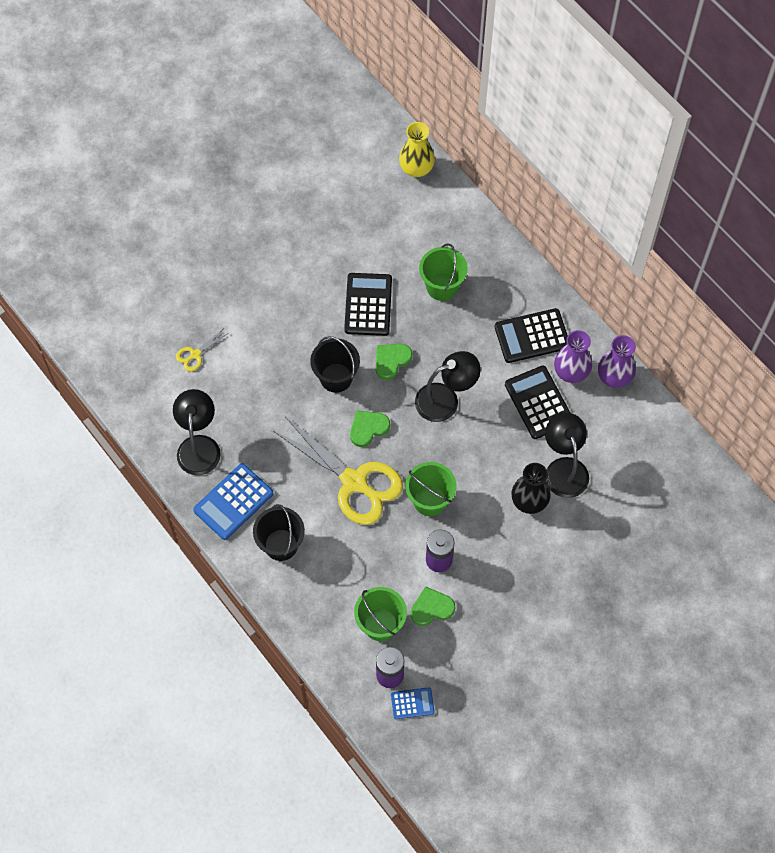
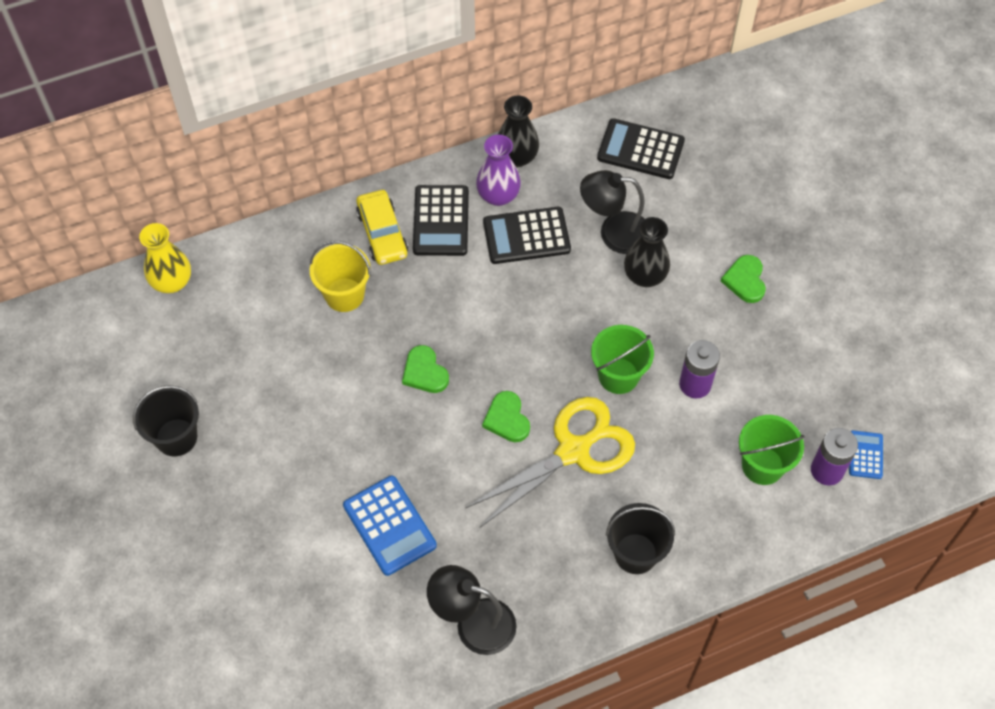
camera: 75 degrees left, 5 degrees down
(195, 354) = (340, 599): yellow scissors -> none
(233, 502) = (564, 597): blue calculator -> blue calculator (389, 525)
(336, 378) = (428, 438): black bucket -> black bucket (176, 437)
(368, 305) = (340, 379): black calculator -> black calculator (640, 150)
(431, 608) = (753, 406): green heart -> green heart (745, 280)
(442, 287) = (344, 295): green bucket -> yellow bucket
(445, 399) = (494, 327): black lamp -> none
(506, 297) = (382, 233): none -> yellow car
(614, 377) = (517, 157): purple vase -> black vase

